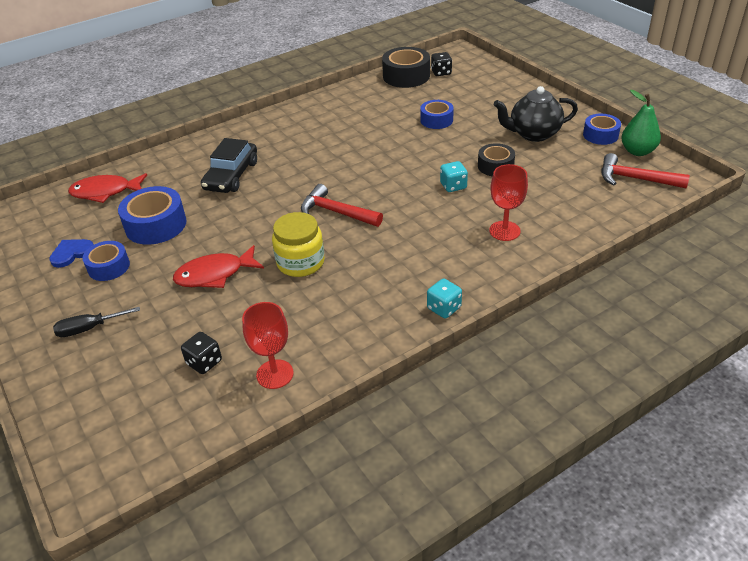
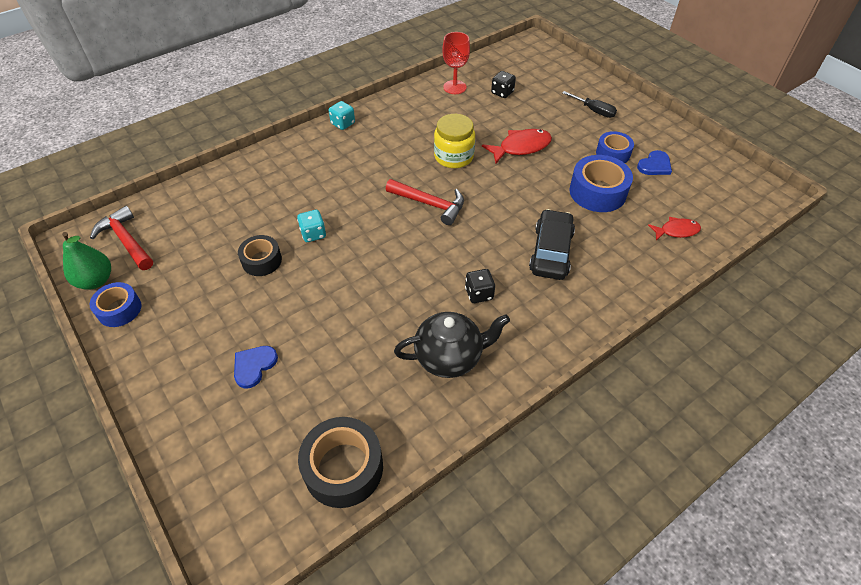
camera: 175 degrees right, 10 degrees up
(89, 328) = (594, 111): black screwdriver -> black screwdriver turned 60 degrees clockwise
(105, 192) = (676, 231): red fish -> red fish, size x0.64
(436, 120) = (312, 345): blue tape -> none
(441, 72) = (283, 477): black dice -> black dice (479, 294)
(476, 110) = (254, 366): none -> blue heart
(504, 231) = (279, 183): red goblet -> none
(533, 134) = (198, 313): black teapot -> black teapot (450, 357)
(635, 179) = (126, 240): red hammer -> red hammer turned 150 degrees counterclockwise

